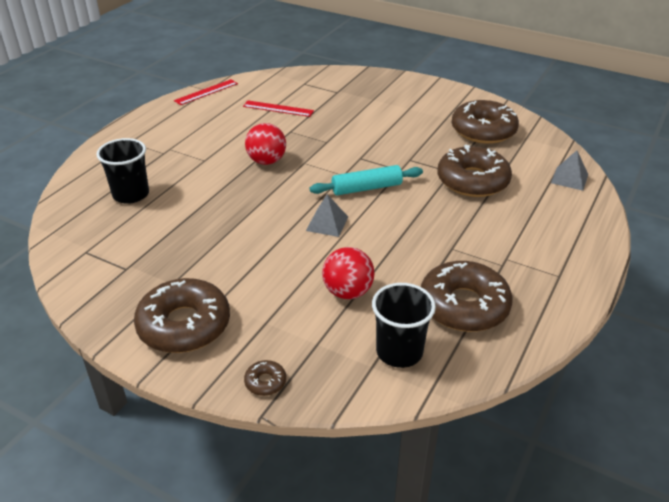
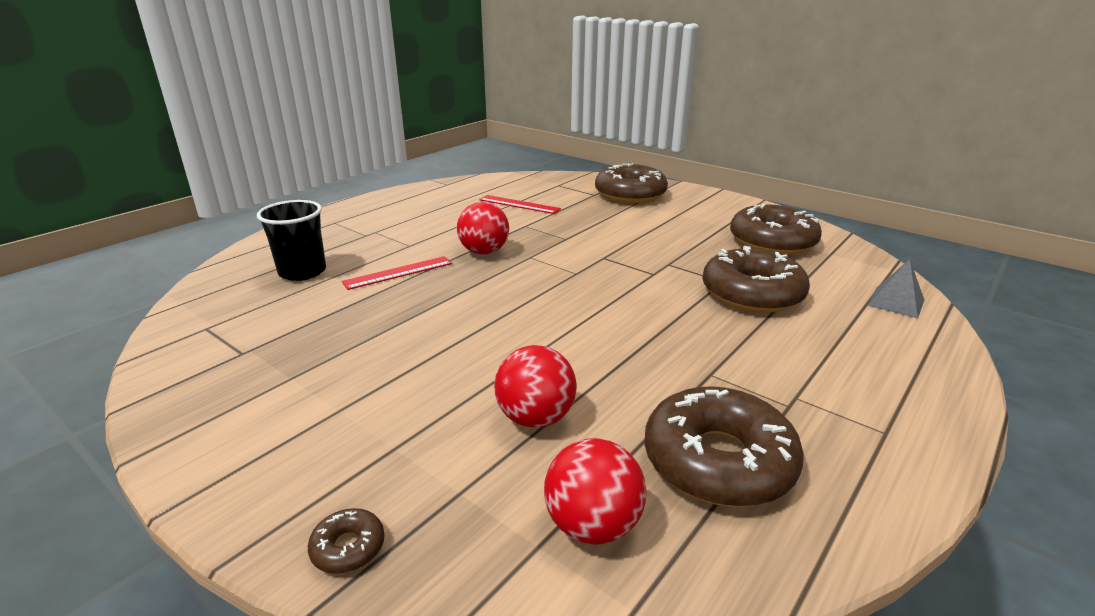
camera: 10 degrees right, 10 degrees down
(184, 325) = (273, 437): brown donut -> brown donut (630, 194)
(206, 92) = (444, 185): red ruler -> red ruler (398, 272)
(327, 223) = (535, 325): grey pyramid -> none
(366, 188) = (602, 290): turquoise rolling pin -> none
(399, 351) = (593, 525): black cup -> red ball

